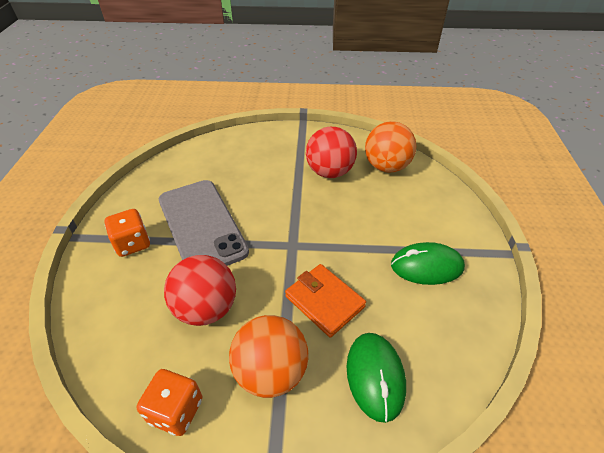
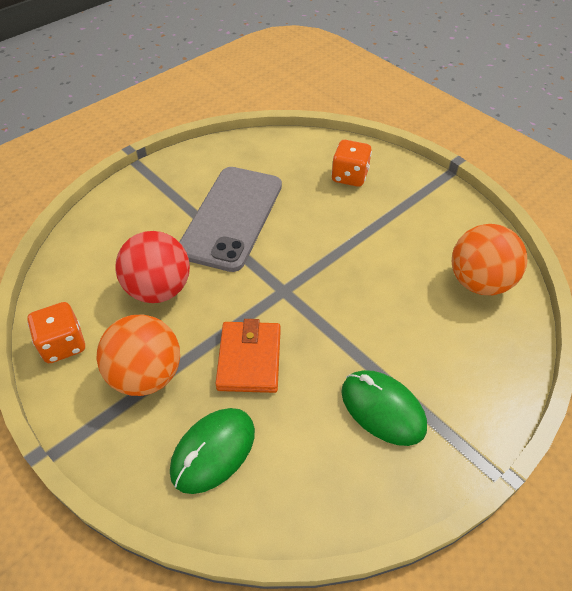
camera: 45 degrees right, 5 degrees up
(132, 243) = (167, 197): orange dice -> orange dice (350, 176)
(329, 172) = (407, 246): red ball -> none

